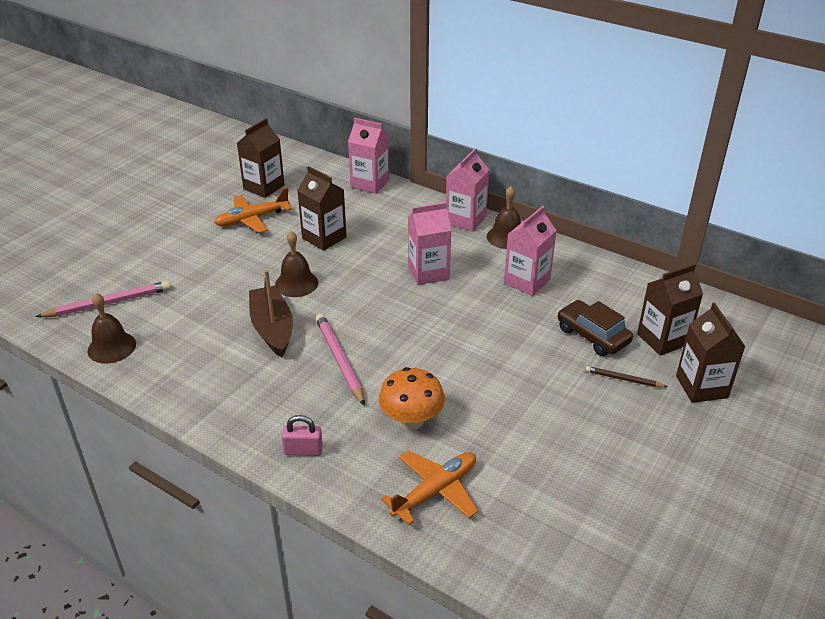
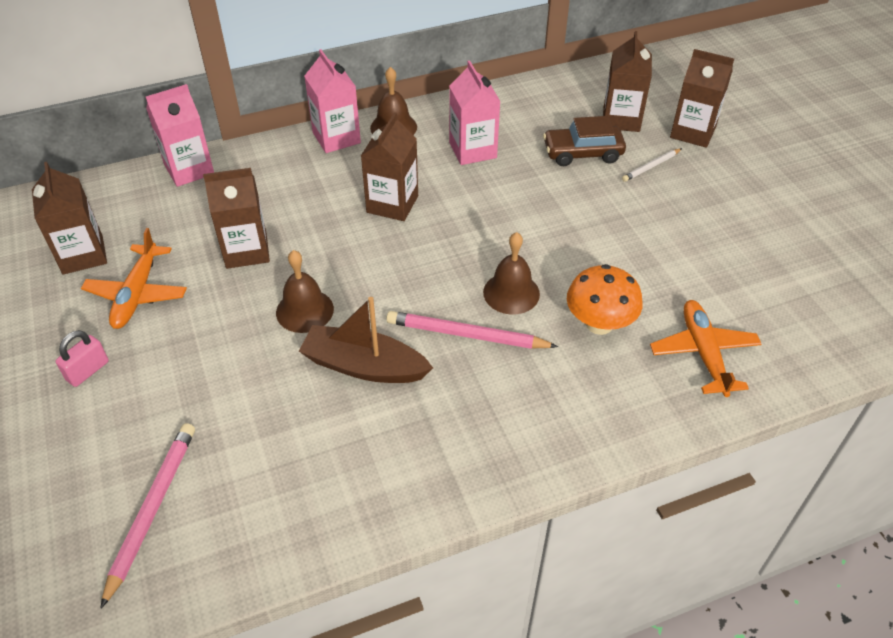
camera: 55 degrees left, 10 degrees up
(111, 347) = (250, 539): brown bell -> brown bell (511, 293)
(303, 450) = (581, 426): pink padlock -> pink padlock (88, 371)
(428, 272) = (392, 204): pink carton -> brown carton
(623, 379) = (651, 166): brown pencil -> white pencil

